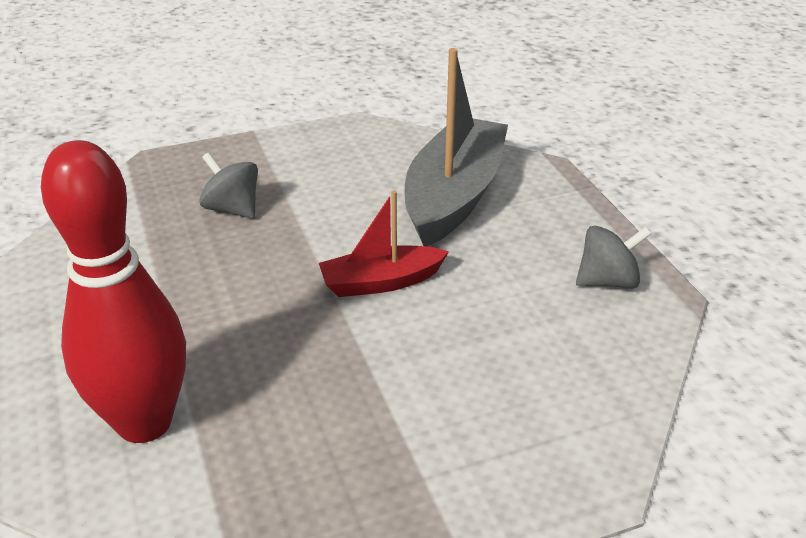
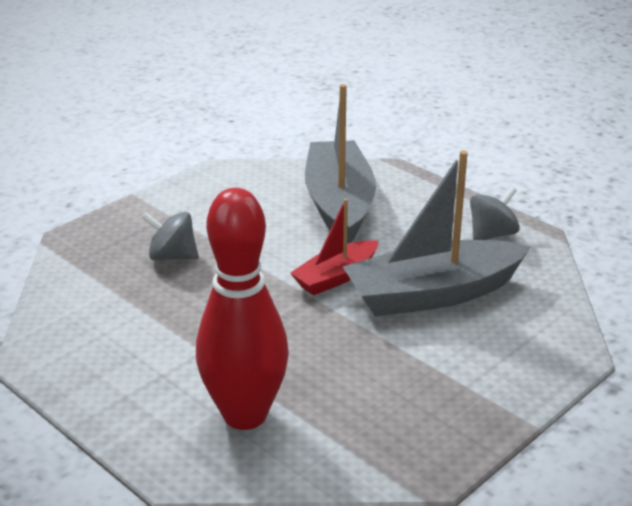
camera: 25 degrees left, 5 degrees down
(475, 338) = (432, 294): none -> grey boat

